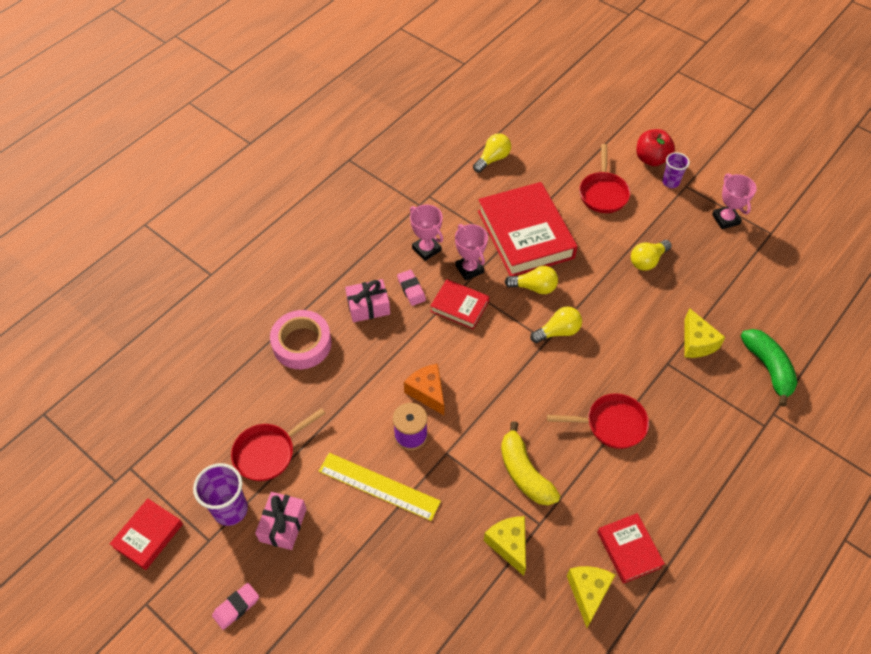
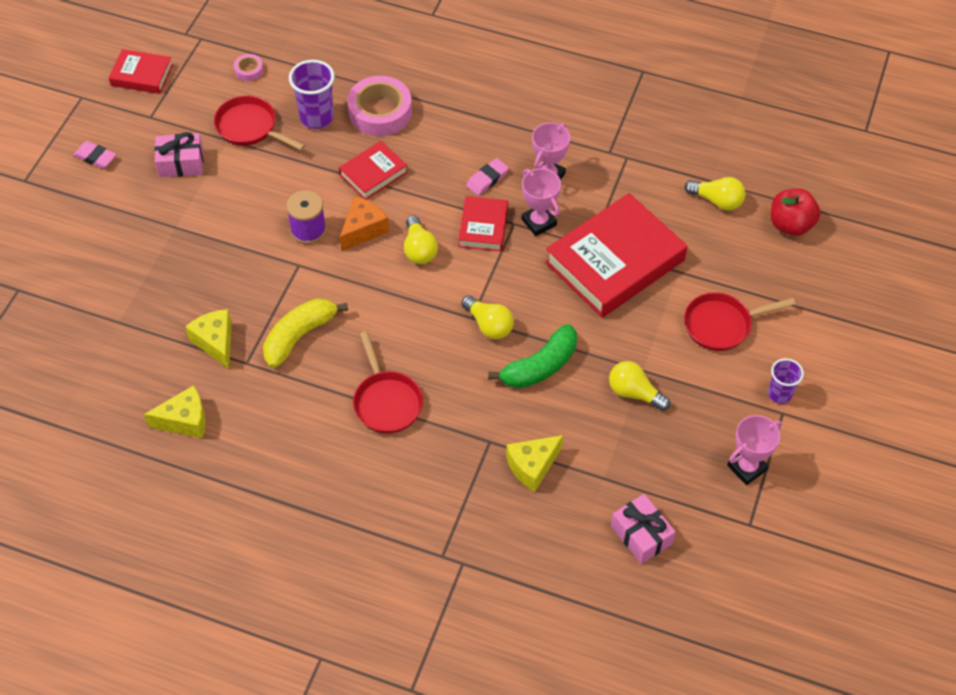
camera: 70 degrees right, 0 degrees up
(196, 435) = (249, 70): none -> pink tape
(230, 509) = (184, 121): purple cup -> purple cup (316, 118)
(368, 306) = (448, 150): pink gift -> pink gift (641, 535)
(379, 486) = (244, 221): yellow ruler -> none
(469, 269) = (539, 222): pink trophy -> pink trophy turned 75 degrees counterclockwise
(509, 545) = (215, 342): yellow cheese -> yellow cheese turned 75 degrees counterclockwise
(534, 287) = (541, 288): yellow light bulb -> yellow light bulb (419, 249)
(629, 550) = (242, 447): red book -> red book (373, 173)
(651, 159) = (810, 365): red apple -> red apple (790, 225)
(768, 368) = (526, 549): green banana -> green banana (540, 366)

